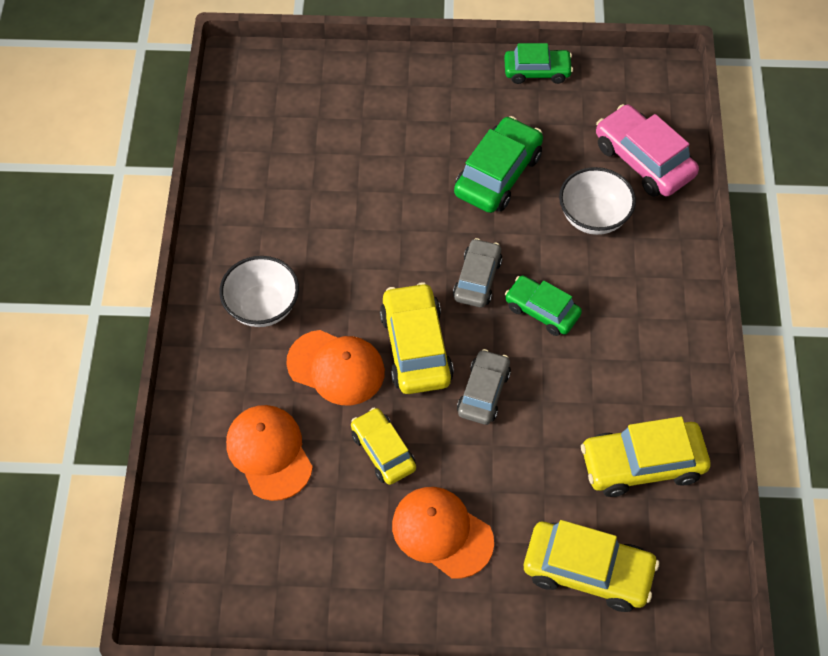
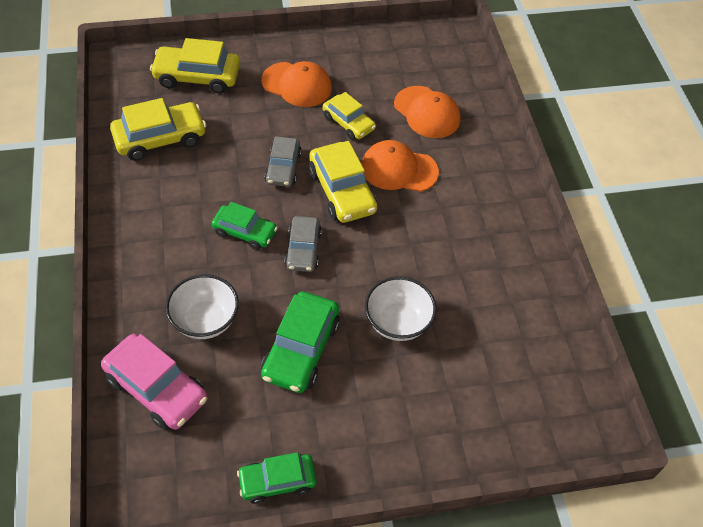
camera: 165 degrees right, 5 degrees down
(262, 307) = (471, 203): white bowl -> white bowl (397, 322)

